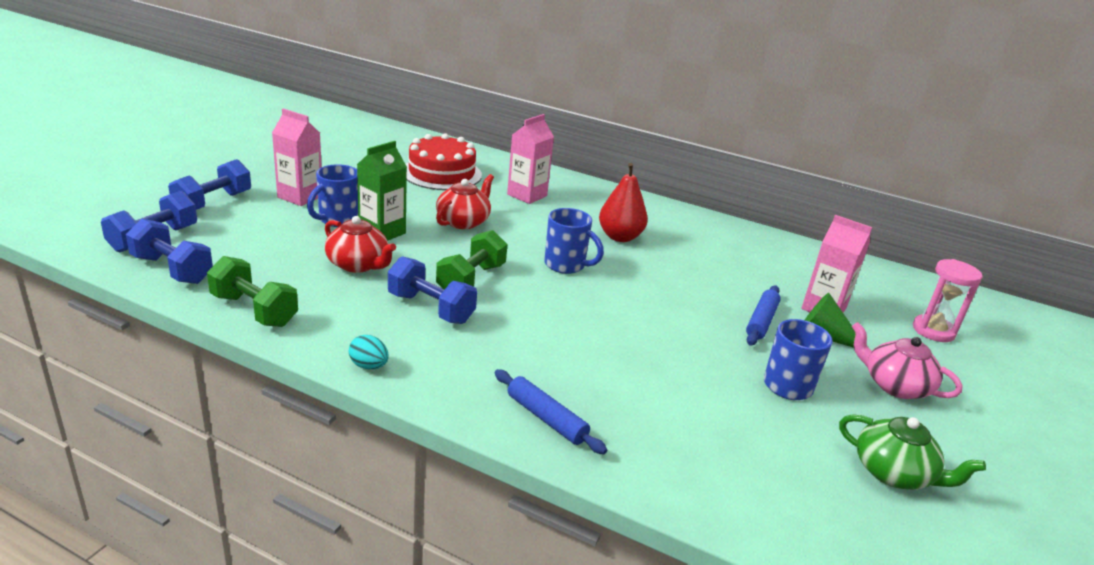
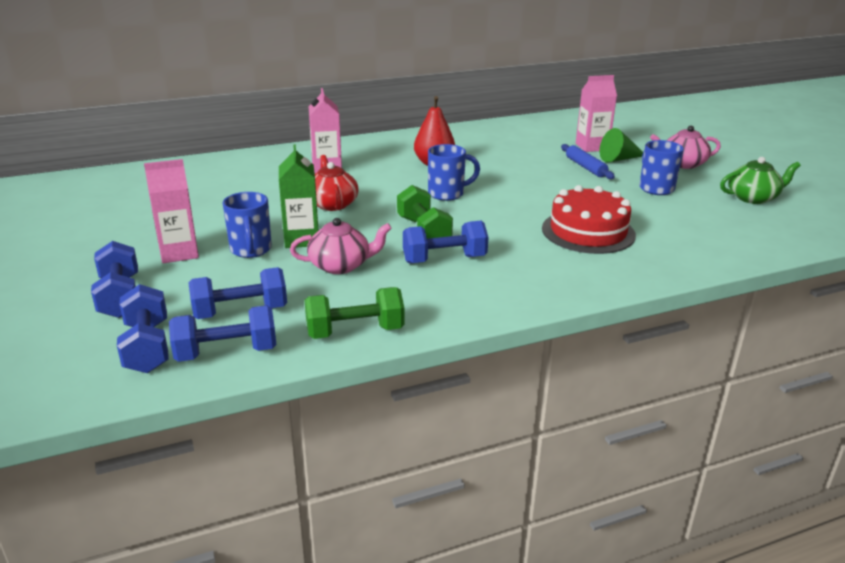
camera: 45 degrees left, 0 degrees up
(237, 252) = (240, 312): none -> blue dumbbell
(358, 264) = (340, 265): red teapot -> pink teapot
(369, 366) = (495, 308): turquoise egg -> none
(441, 173) = (237, 183): red cake -> red cake (588, 231)
(546, 418) = (620, 268): blue rolling pin -> none
(933, 331) = (643, 132): pink hourglass -> none

